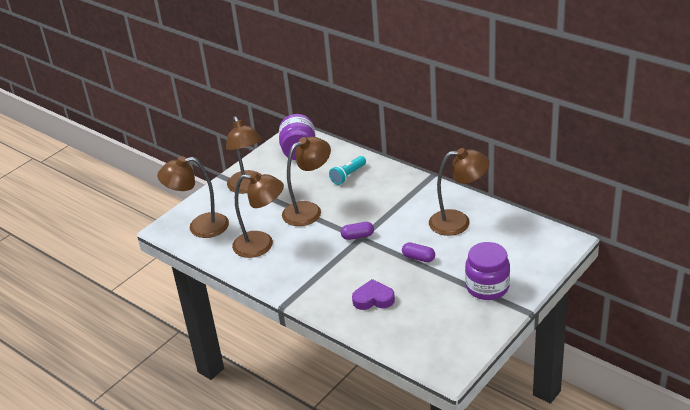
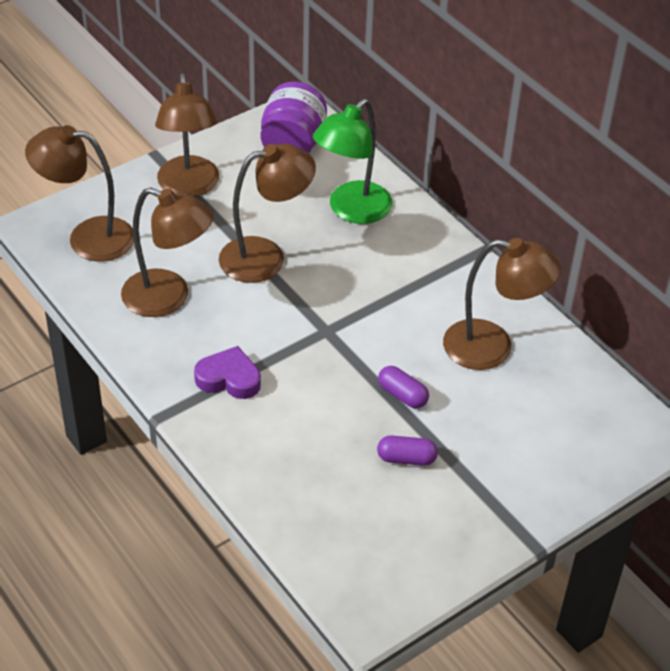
camera: 10 degrees right, 10 degrees up
(348, 176) = (352, 210): turquoise flashlight -> green lamp
(357, 236) = (322, 326): purple capsule -> purple capsule (406, 458)
(373, 299) = (301, 448): purple heart -> purple heart (229, 378)
(487, 287) = (490, 482): purple jar -> none

